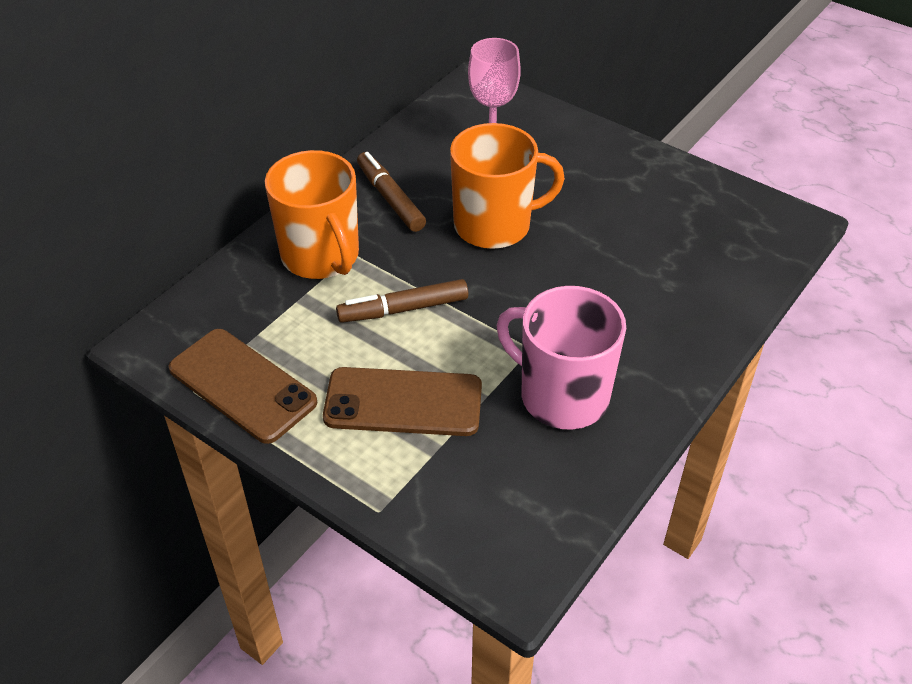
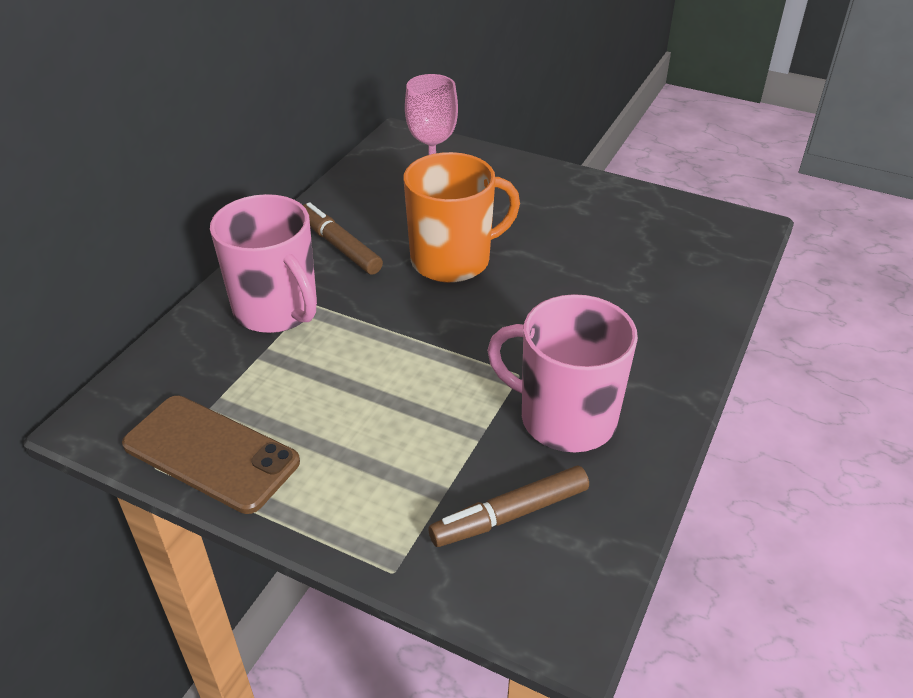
camera: 10 degrees left, 5 degrees down
(321, 256) = (277, 309): orange mug -> pink mug
(403, 309) = (376, 351): brown marker -> brown marker (510, 515)
(403, 402) = (396, 447): brown phone -> none

